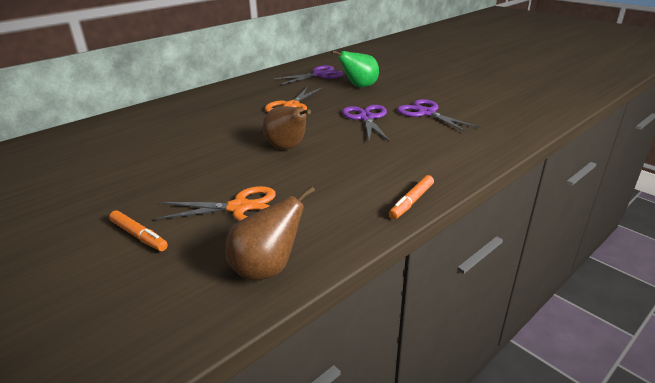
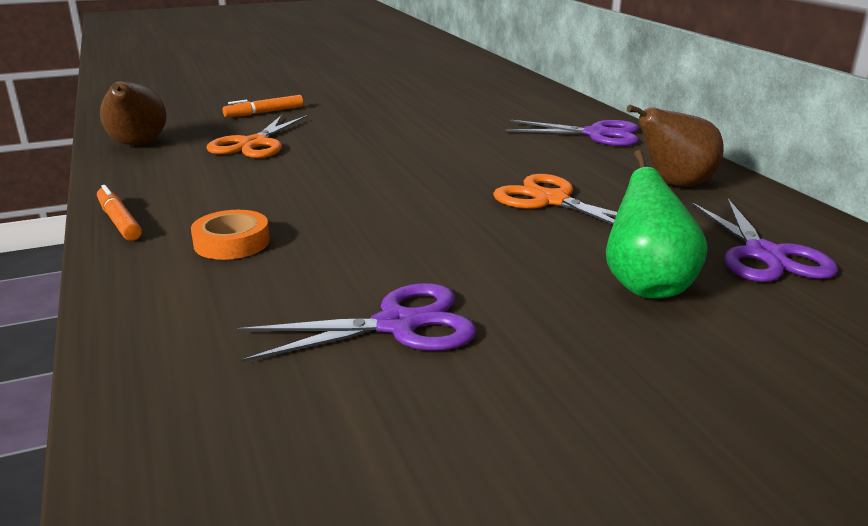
camera: 110 degrees right, 5 degrees down
(288, 148) = (374, 178): brown pear -> brown pear (674, 184)
(366, 118) = (431, 252): purple scissors -> purple scissors (596, 134)
(401, 159) = (232, 242): none -> orange tape

